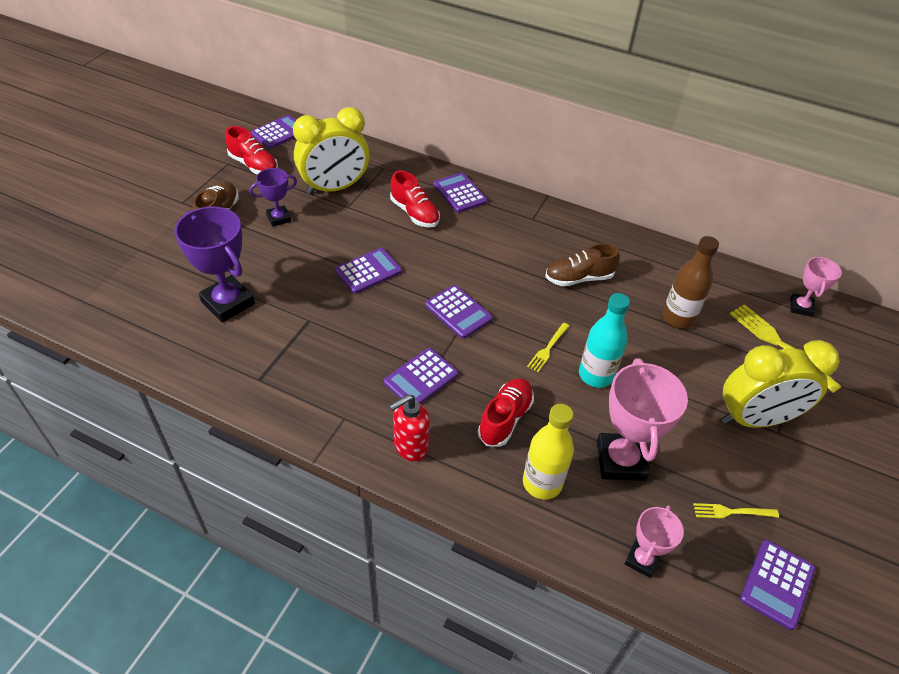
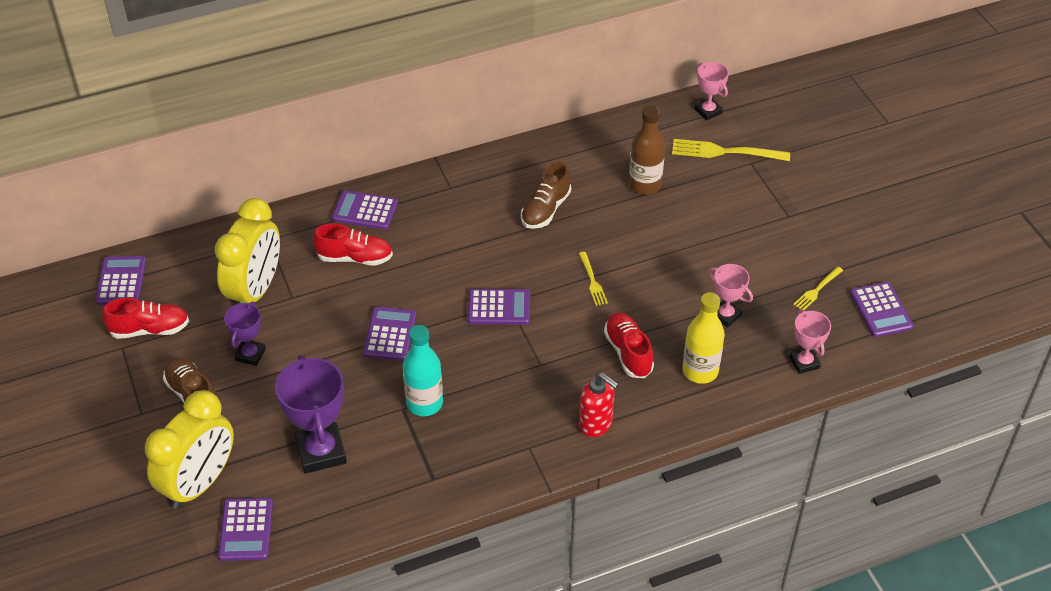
camera: 45 degrees left, 0 degrees up
(228, 303) = (321, 452): purple trophy -> purple trophy turned 75 degrees clockwise
(410, 447) = (596, 424): red soap dispenser -> red soap dispenser turned 60 degrees counterclockwise
(421, 378) = (540, 376): purple calculator -> purple calculator (246, 530)
(596, 375) = (644, 272): turquoise bottle -> turquoise bottle (424, 403)
(620, 460) = (725, 315): pink trophy -> pink trophy, size x0.57
(755, 419) = (766, 218): yellow clock -> yellow clock (199, 483)

